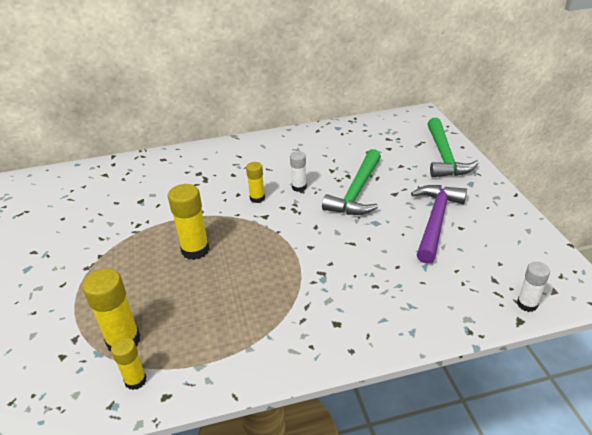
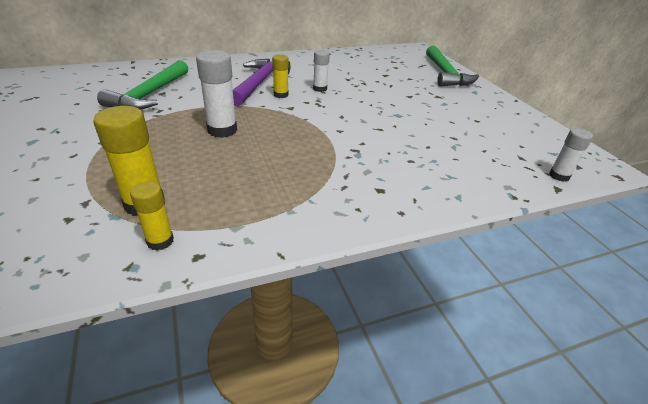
camera: 10 degrees left, 0 degrees up
(195, 250) = (222, 130): yellow glue stick -> white glue stick
(357, 192) = (375, 93): green hammer -> green hammer (150, 94)
(435, 221) = (453, 115): purple hammer -> purple hammer (258, 83)

